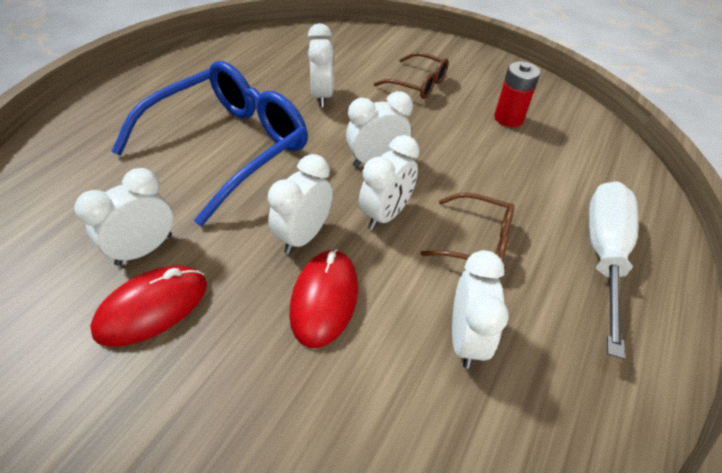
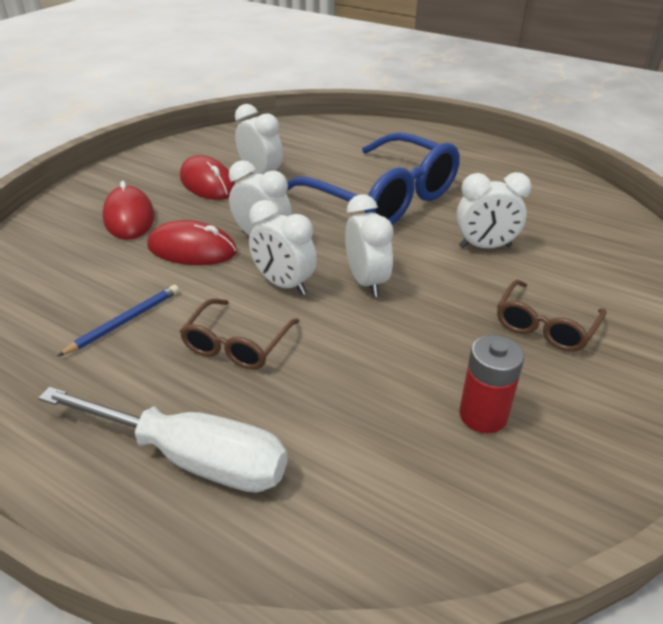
camera: 95 degrees right, 10 degrees down
(238, 392) = (129, 217): none -> red mouse
(466, 338) = (124, 322): white clock -> blue pencil

